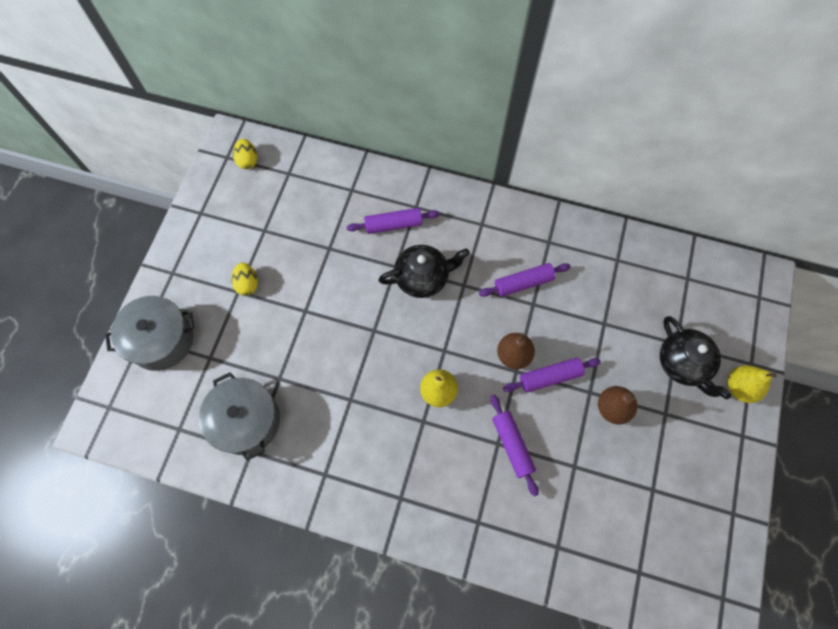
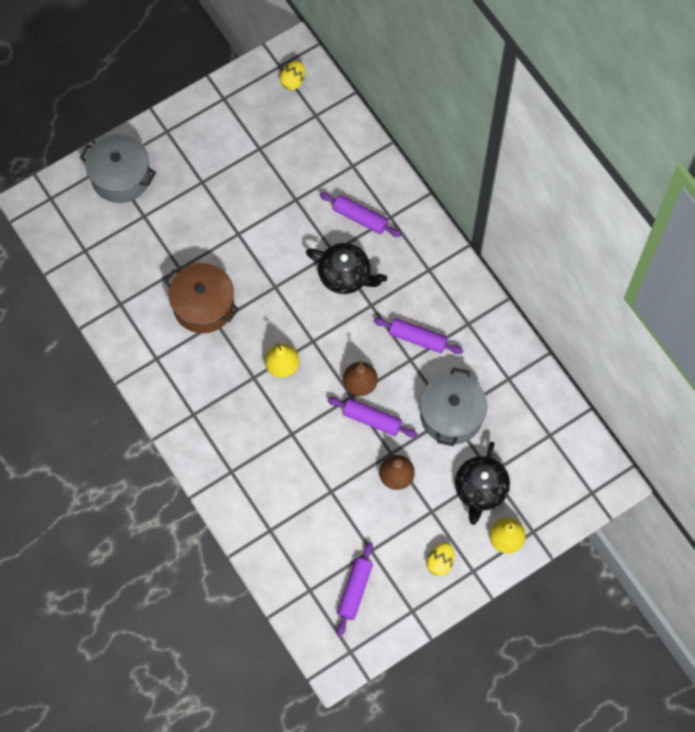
camera: 40 degrees right, 0 degrees up
(246, 421) = (133, 280): grey pot -> grey pot (451, 415)
(247, 284) = (213, 181): yellow egg -> yellow egg (440, 562)
(327, 394) = (203, 305): none -> brown pot
(512, 445) = (300, 442): purple rolling pin -> purple rolling pin (354, 590)

